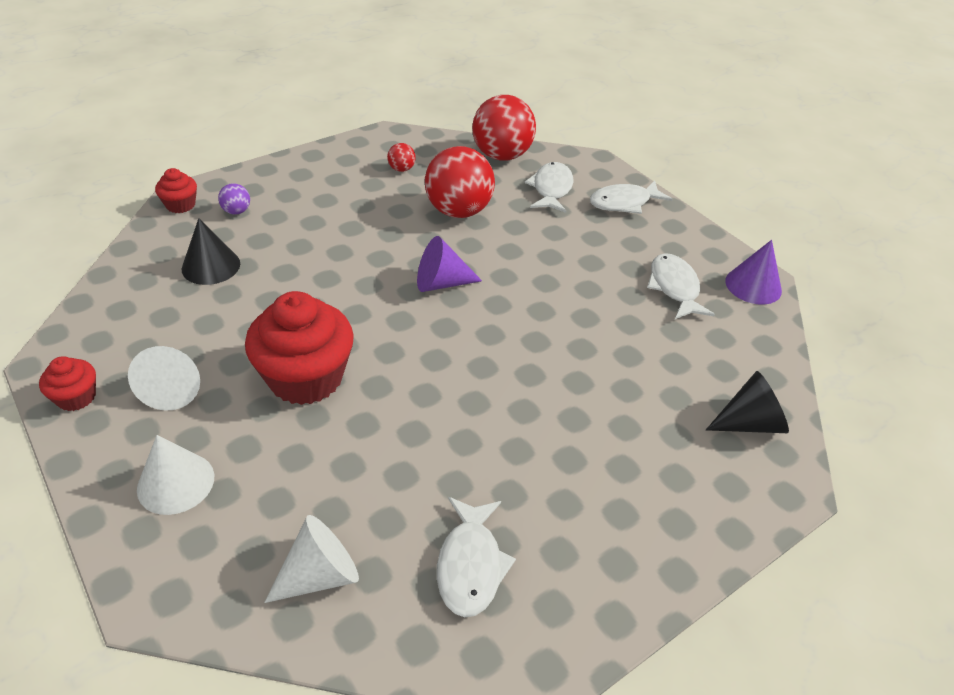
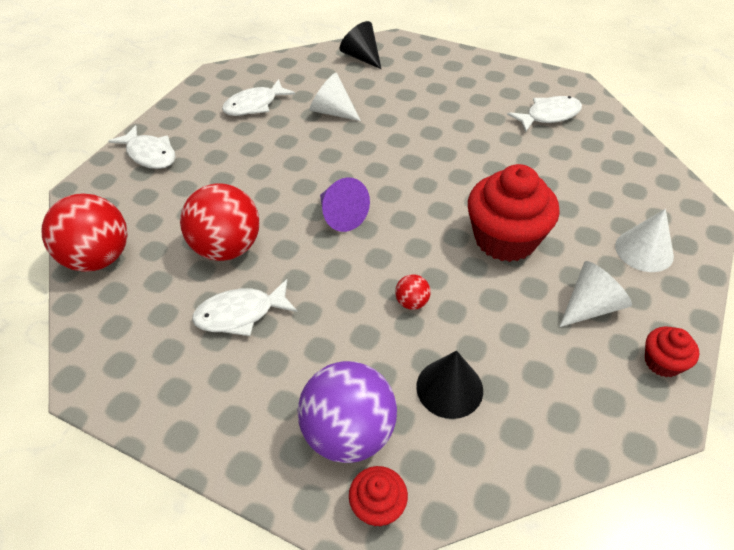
camera: 115 degrees left, 5 degrees up
(236, 211) = (349, 433): purple ball -> purple ball, size x2.31
(320, 574) = (614, 160): white cone -> white cone (332, 112)
(401, 169) = (171, 327): red ball -> red ball (412, 302)
(551, 189) = (150, 202): white fish -> white fish (240, 314)
(753, 285) = (227, 76): purple cone -> none

